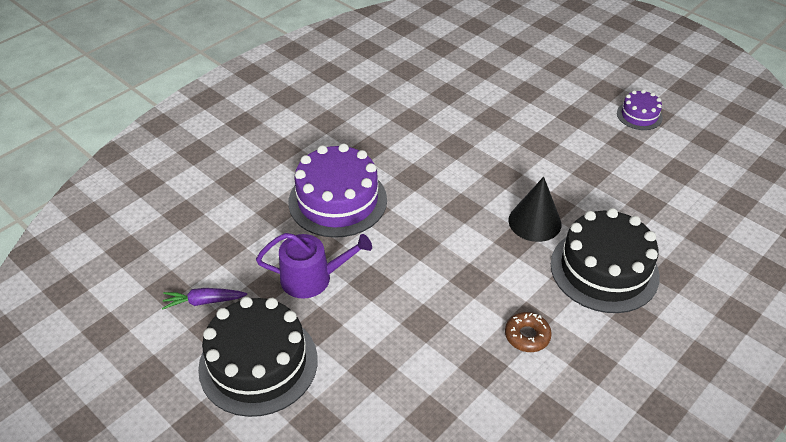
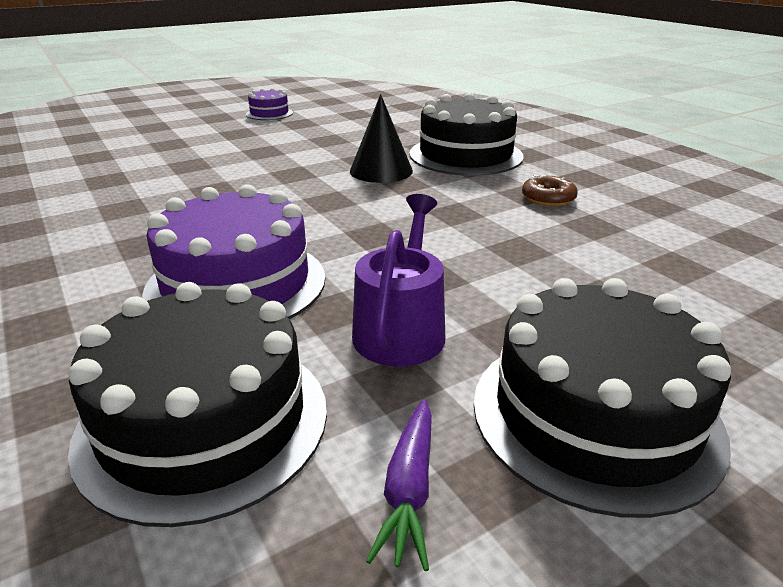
camera: 75 degrees left, 15 degrees down
(231, 229) = (204, 421): none -> black cake

